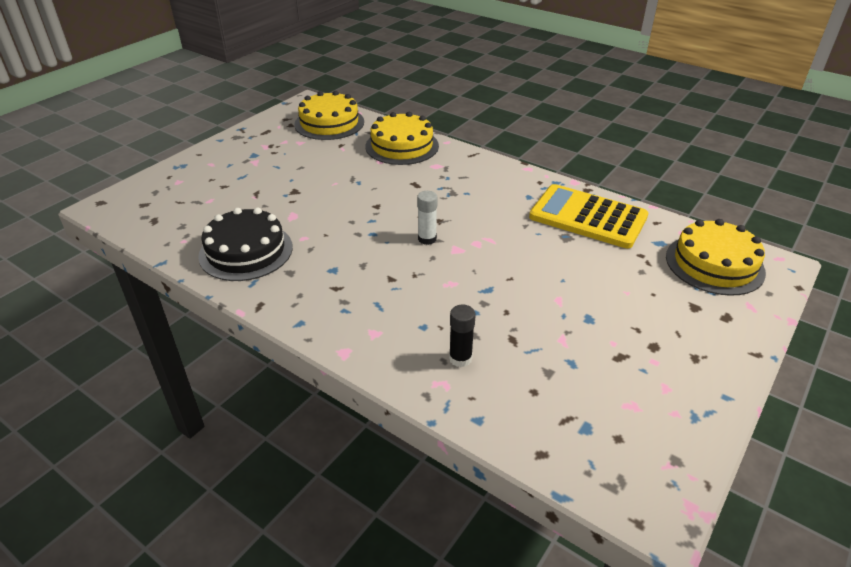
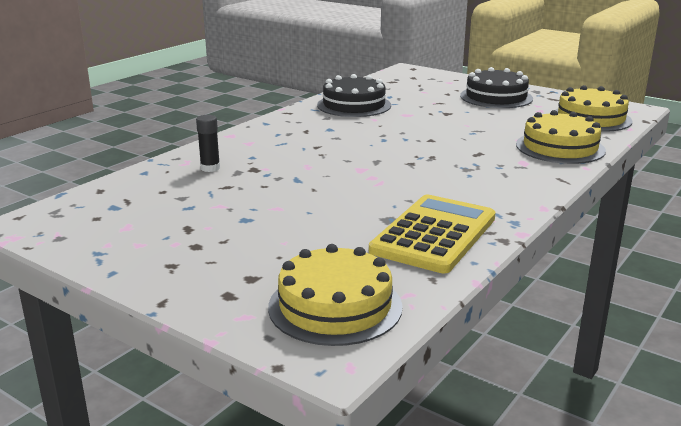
camera: 90 degrees right, 15 degrees down
(249, 159) = (496, 97): none -> black cake
(427, 239) = (377, 158): white glue stick -> none

